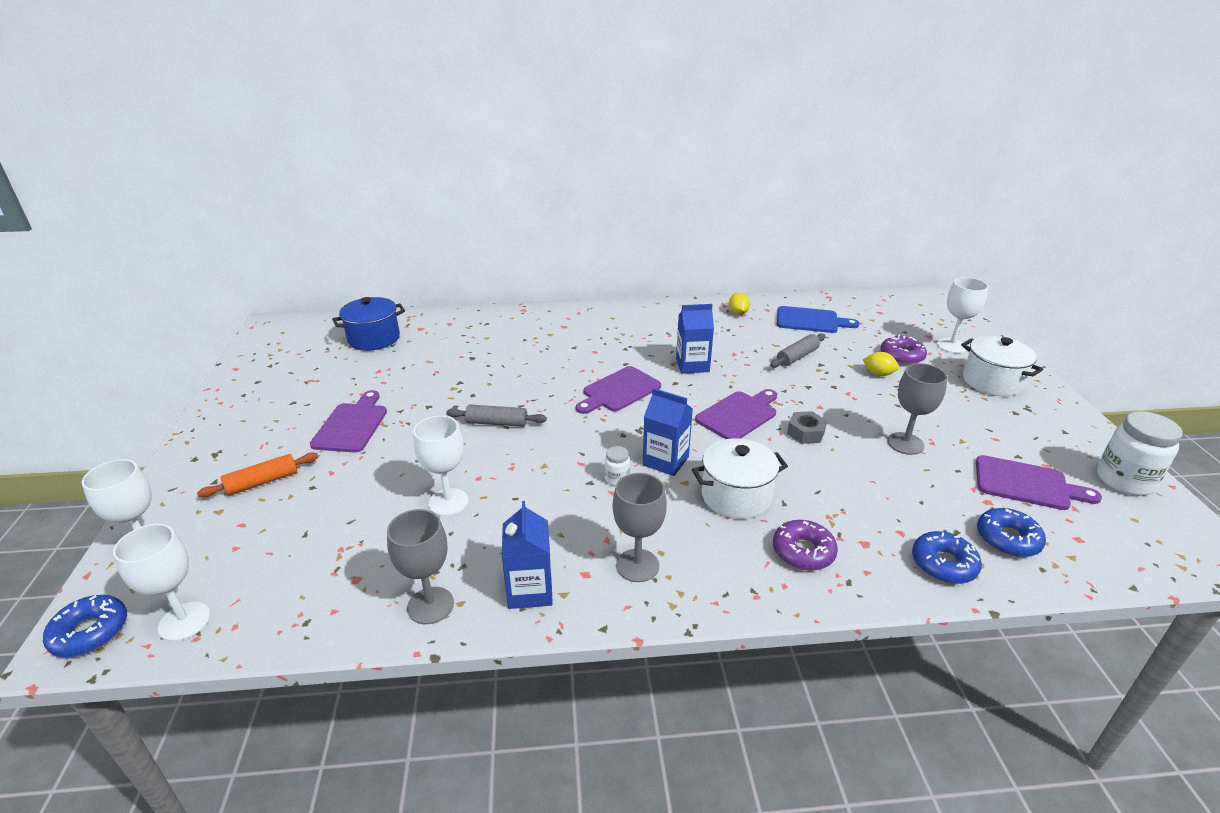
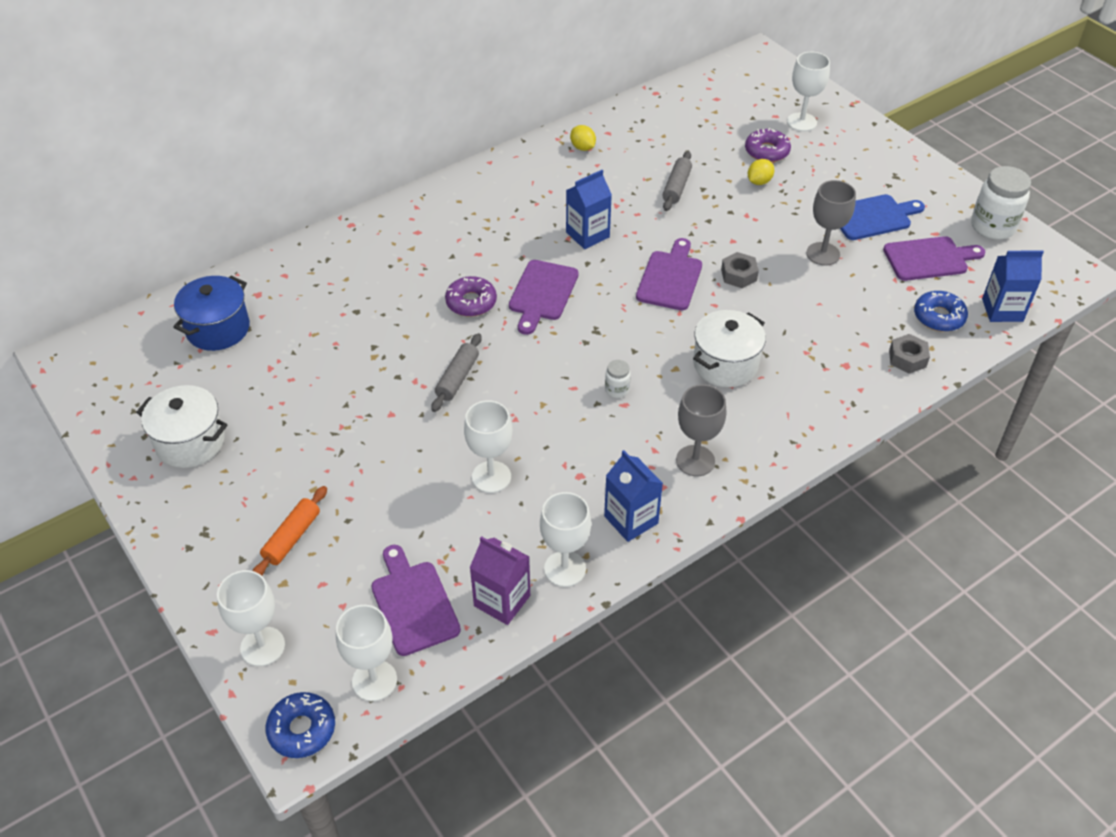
camera: 30 degrees left, 15 degrees up
(351, 606) = (502, 601): none -> purple carton
(352, 425) = (313, 441): purple cutting board -> purple cutting board (413, 603)
(430, 605) = (565, 569): grey goblet -> white goblet
(497, 423) = (457, 378): grey rolling pin -> grey rolling pin turned 45 degrees counterclockwise
(665, 461) = (644, 354): blue carton -> blue carton (1002, 310)
(803, 551) = (807, 392): purple donut -> purple donut (471, 302)
(810, 321) = (659, 133): blue cutting board -> blue cutting board (873, 217)
(878, 374) = (759, 182): yellow lemon -> yellow lemon turned 45 degrees counterclockwise
(943, 564) = (907, 358): blue donut -> grey nut
(991, 382) = (855, 156): white pot -> white pot (190, 442)

